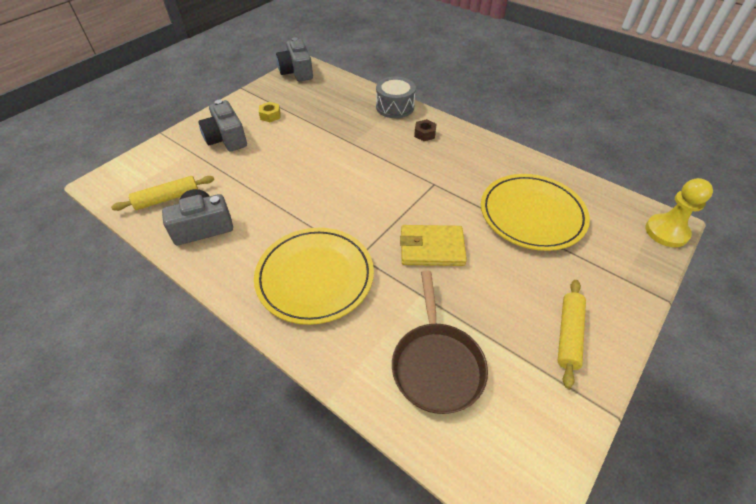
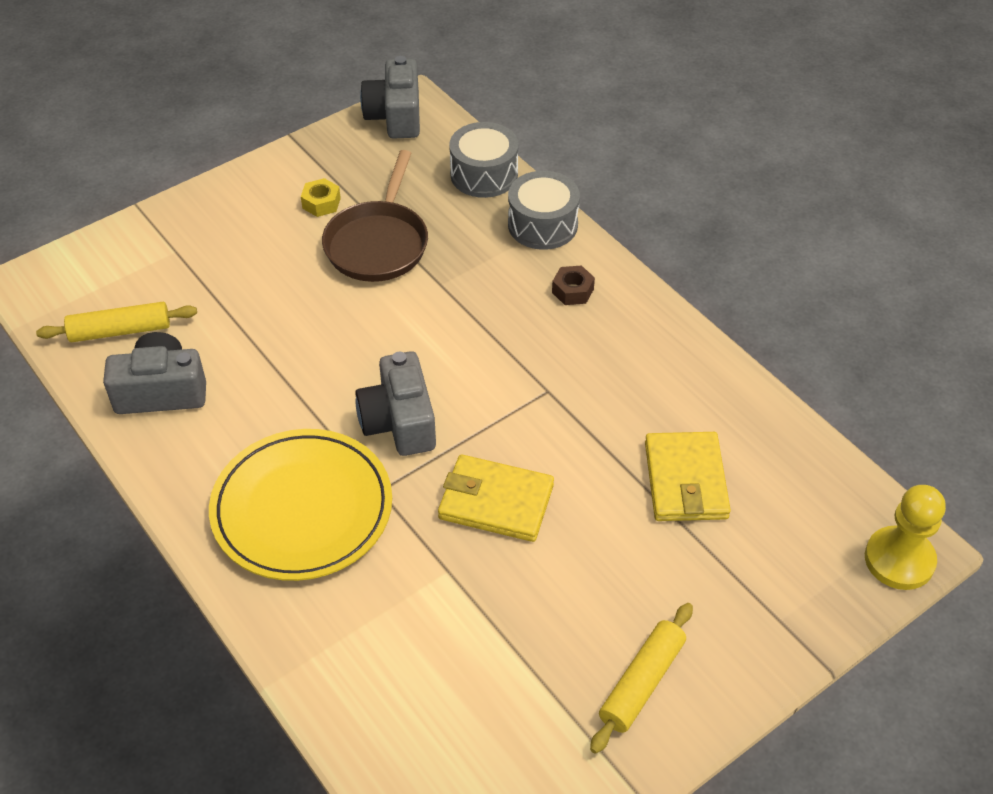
camera: 15 degrees right, 0 degrees up
(226, 139) = (237, 236): grey camera -> grey camera (399, 422)
(354, 90) = (484, 174): none -> grey drum
(436, 364) = (428, 677): brown pan -> brown pan (378, 243)
(532, 214) = (685, 480): yellow plate -> yellow wallet

